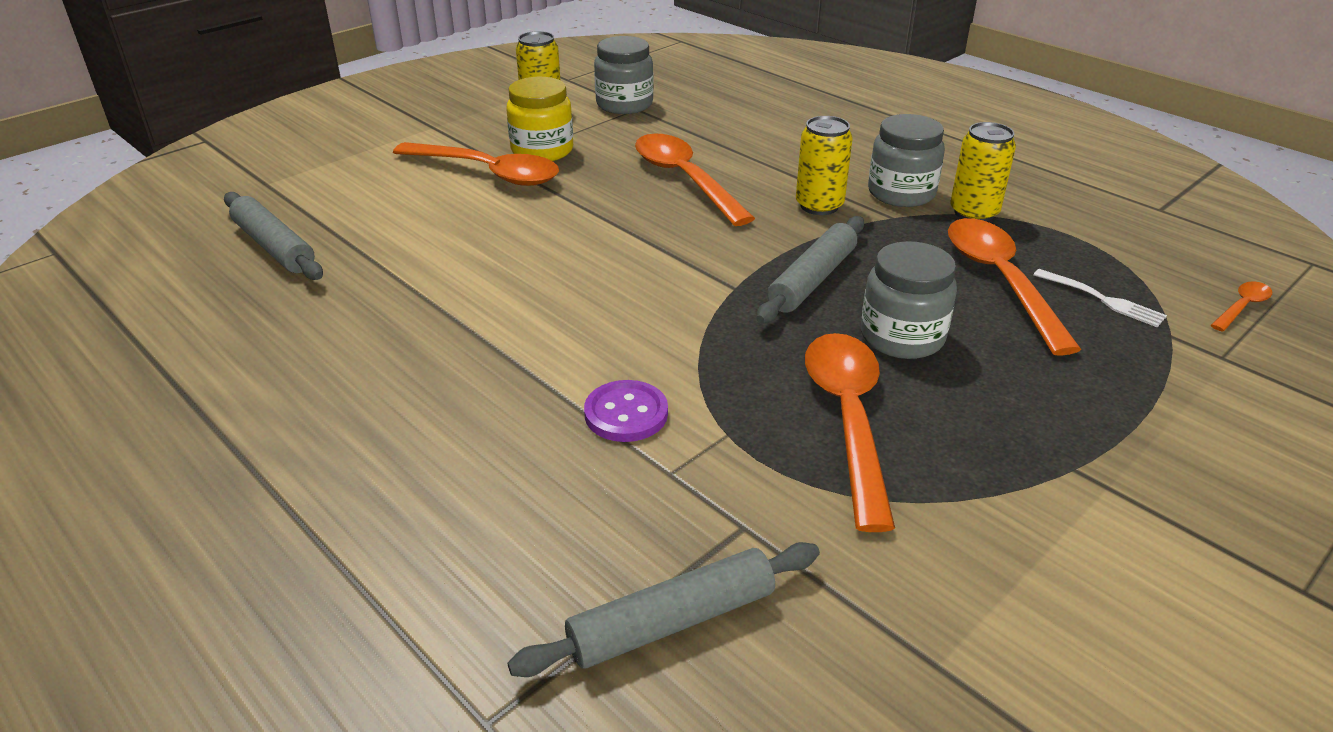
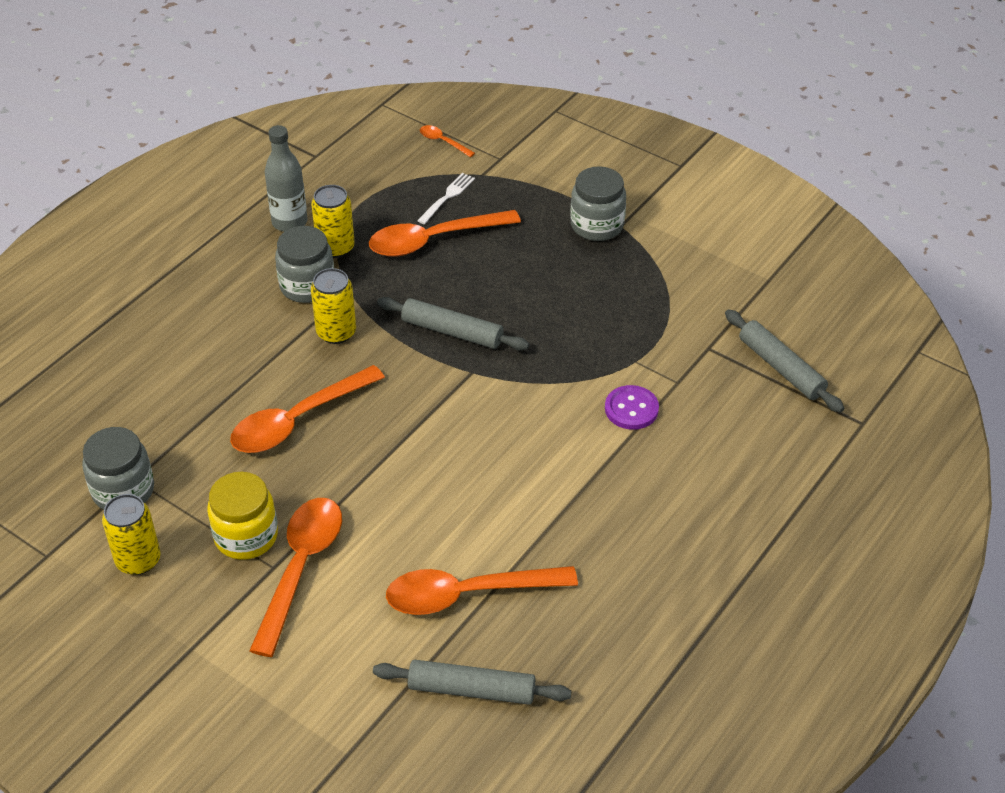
camera: 100 degrees left, 10 degrees up
(274, 247) = (471, 690): grey rolling pin -> grey rolling pin turned 60 degrees clockwise
(848, 419) = (606, 310): orange spoon -> orange spoon (468, 594)
(902, 337) = (514, 287): grey jar -> grey jar (597, 225)
(1018, 188) = (289, 222): none -> grey bottle

